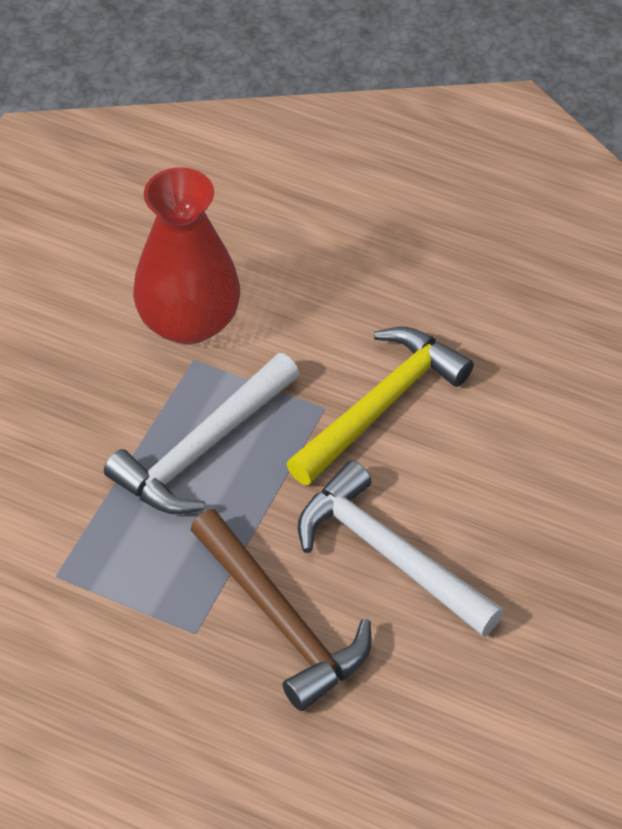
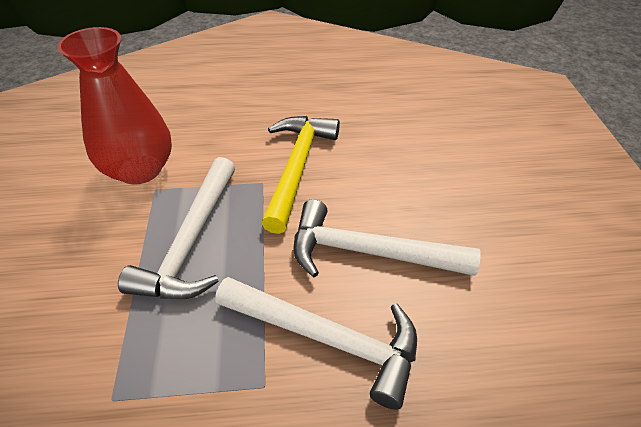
camera: 30 degrees left, 5 degrees down
(281, 621) = (327, 339): brown hammer -> white hammer

